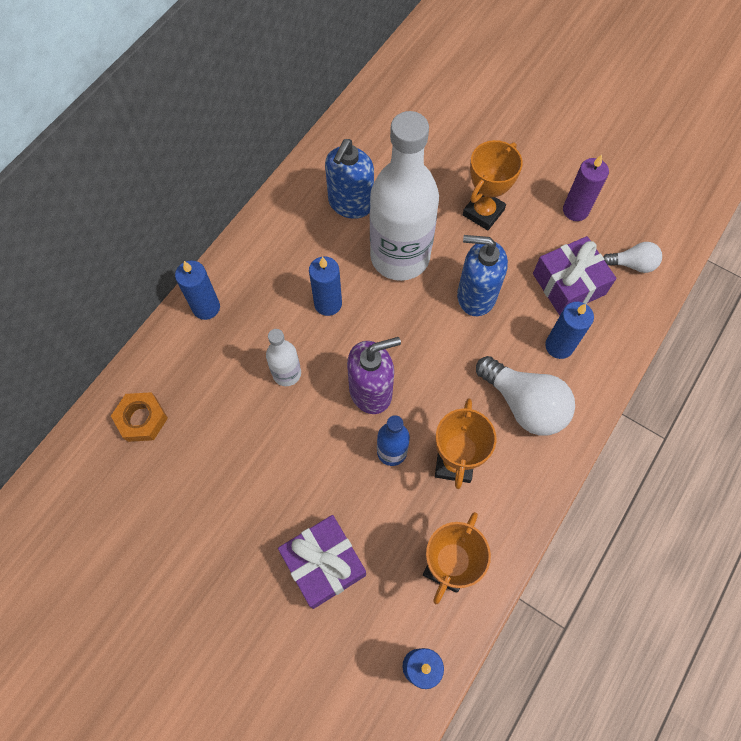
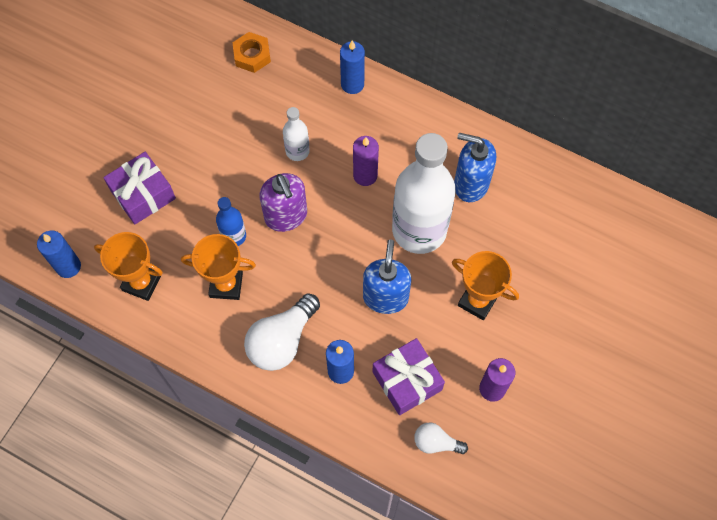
camera: 85 degrees right, 0 degrees up
(328, 303) = (365, 175): blue candle -> purple candle
(632, 264) = (436, 442): white light bulb -> white light bulb turned 105 degrees clockwise

